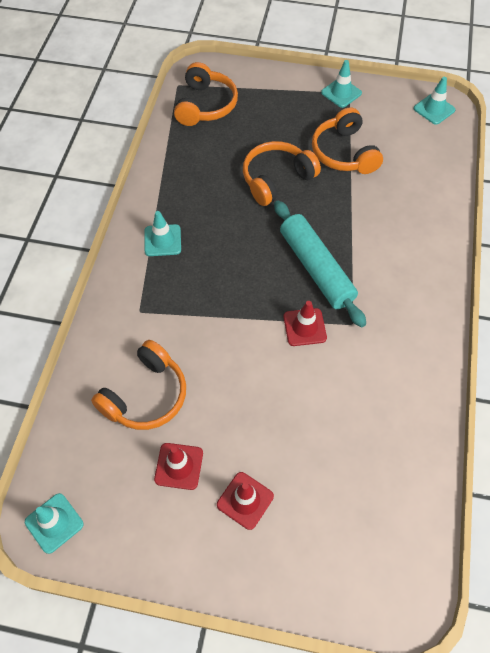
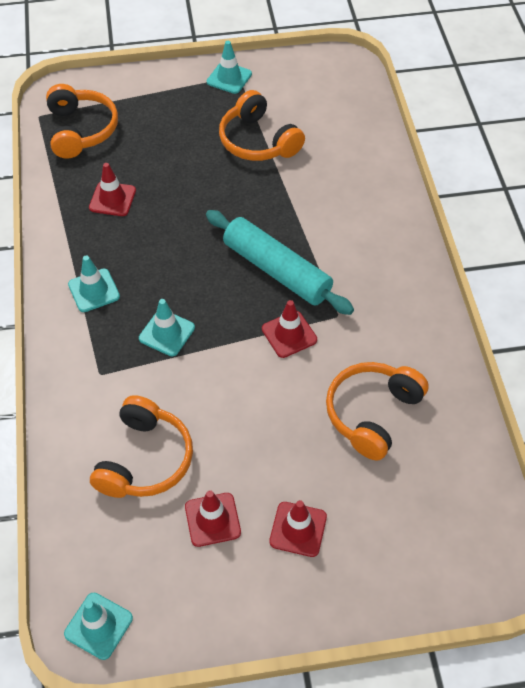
camera: 20 degrees left, 5 degrees down
(207, 169) = (112, 199): none -> red traffic cone
(276, 179) = (195, 189): orange headphones -> orange headphones (372, 414)
(434, 109) = (335, 70): turquoise traffic cone -> turquoise traffic cone (167, 333)

